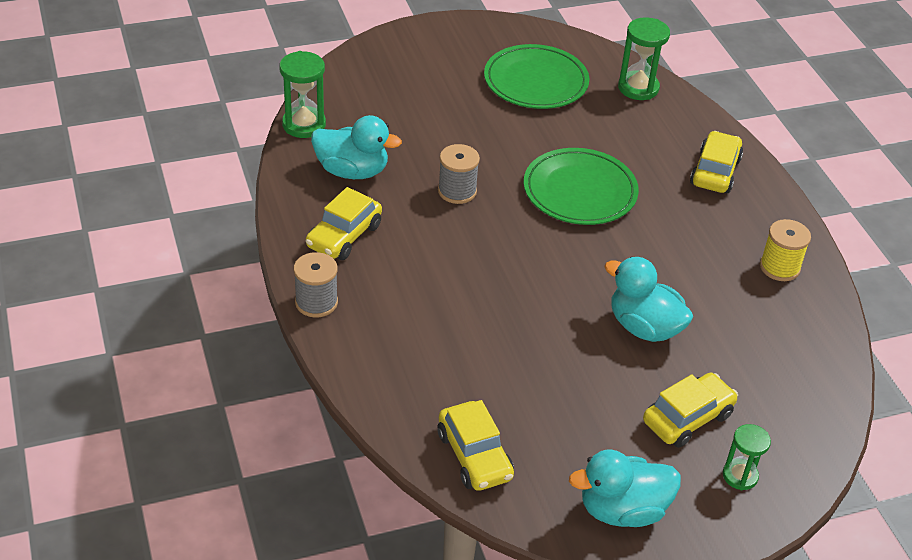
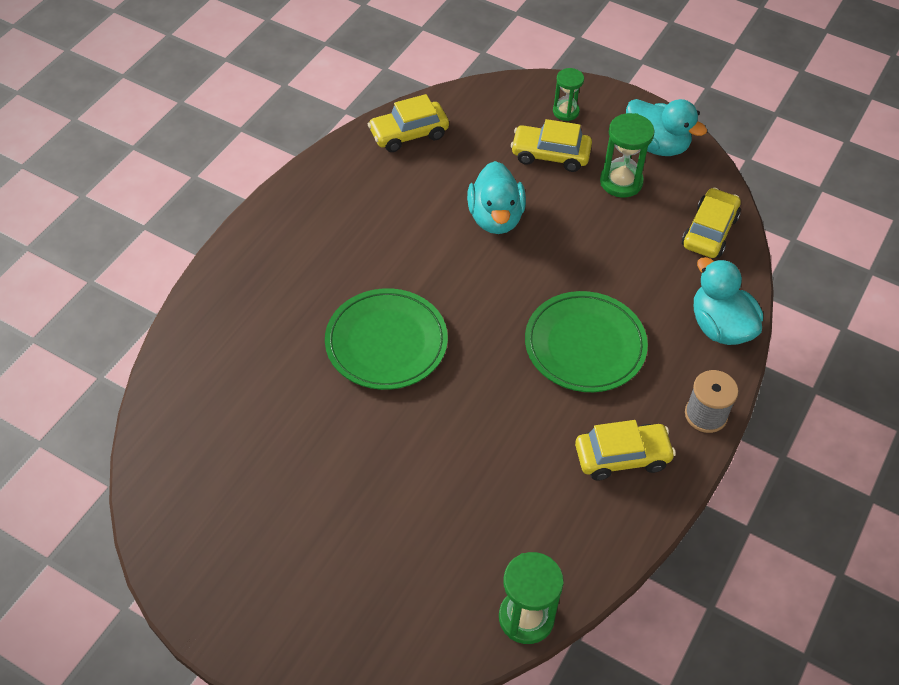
camera: 130 degrees left, 10 degrees up
(352, 171) = (542, 519): turquoise duck -> turquoise duck (720, 327)
(457, 191) = (480, 423): grey spool -> none
(536, 82) = (254, 480): green plate -> green plate (585, 345)
(638, 88) = (184, 395): green hourglass -> green hourglass (621, 182)
(715, 172) = (263, 274): yellow car -> yellow car (409, 134)
(779, 267) = (345, 182): yellow spool -> none

